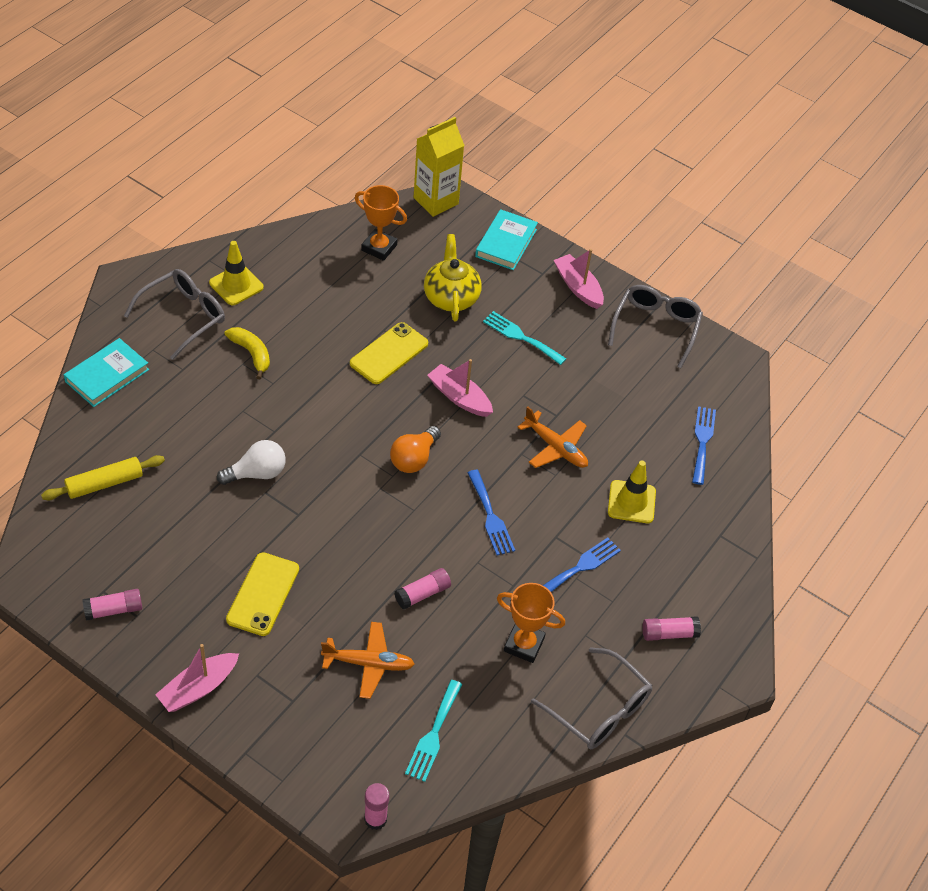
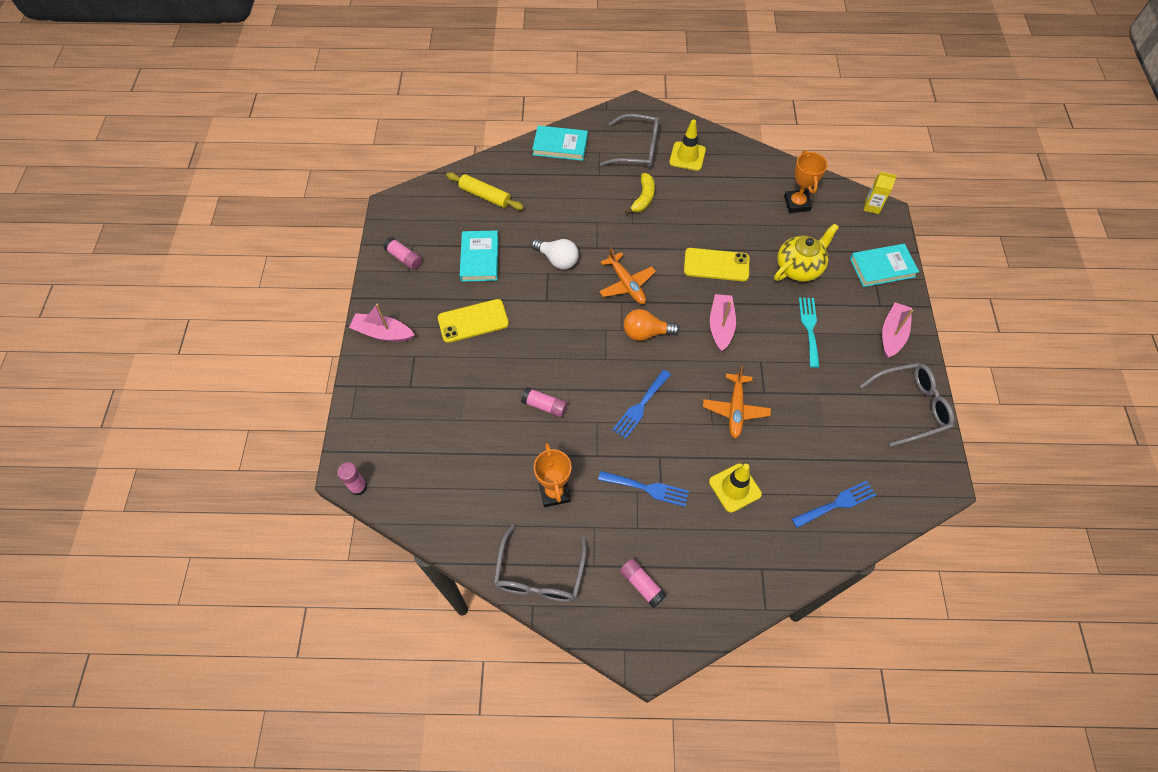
camera: 60 degrees right, 10 degrees up
(186, 539) = (479, 258): none -> turquoise book
(369, 663) = (468, 410): orange plane -> orange plane (626, 284)
(433, 734) = (443, 481): turquoise fork -> none
(436, 201) = (872, 206): yellow carton -> yellow carton, size x0.55

